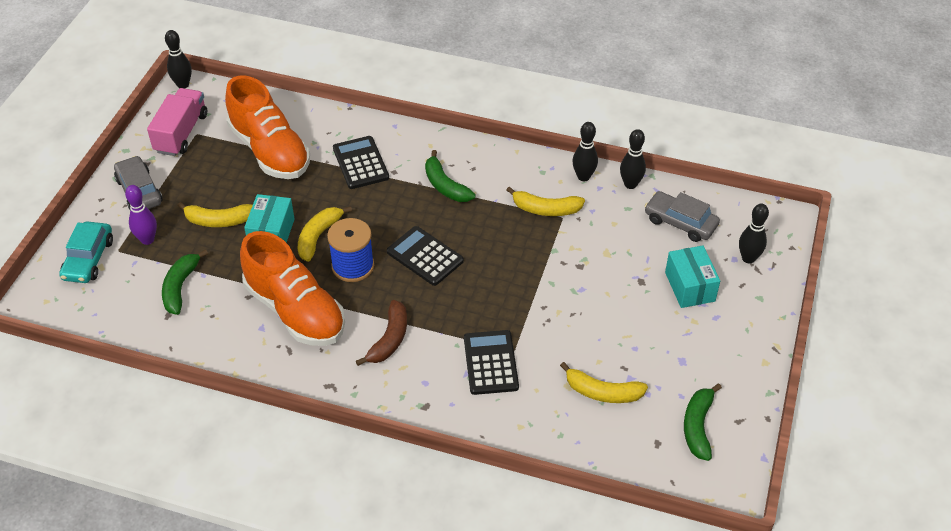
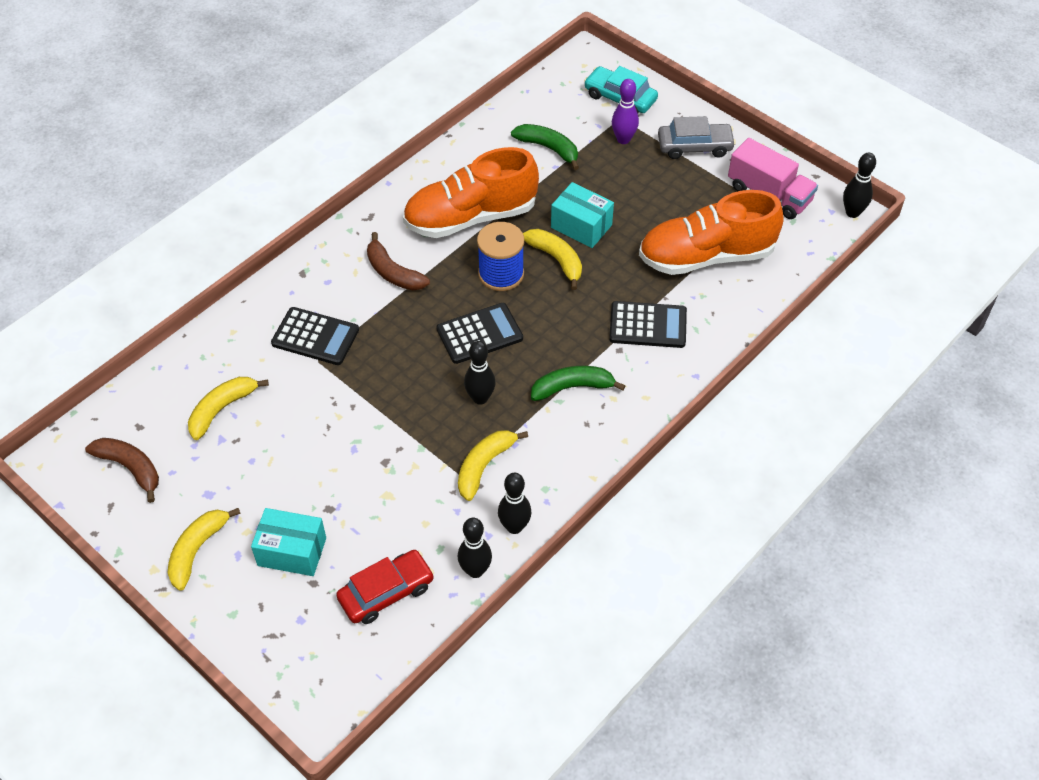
camera: 115 degrees right, 5 degrees up
(219, 220) = (621, 193): yellow banana -> yellow banana (197, 550)
(680, 222) = (386, 592): grey car -> red car
(698, 426) = (130, 468): green banana -> brown banana
(748, 258) = (291, 635): black bowling pin -> black bowling pin (480, 398)

